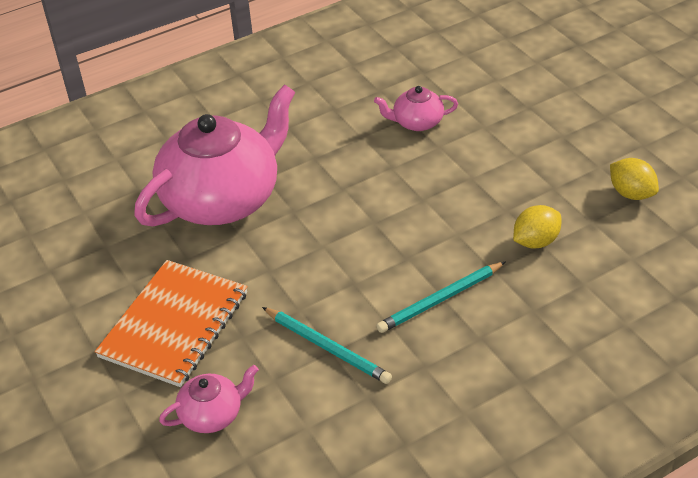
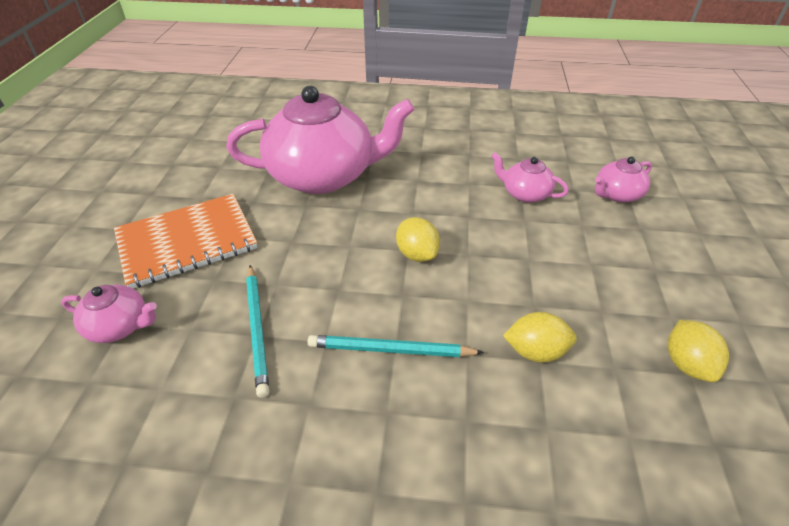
camera: 35 degrees right, 0 degrees up
(384, 221) = (417, 254): none -> yellow lemon
(487, 85) = (616, 194): none -> pink teapot

